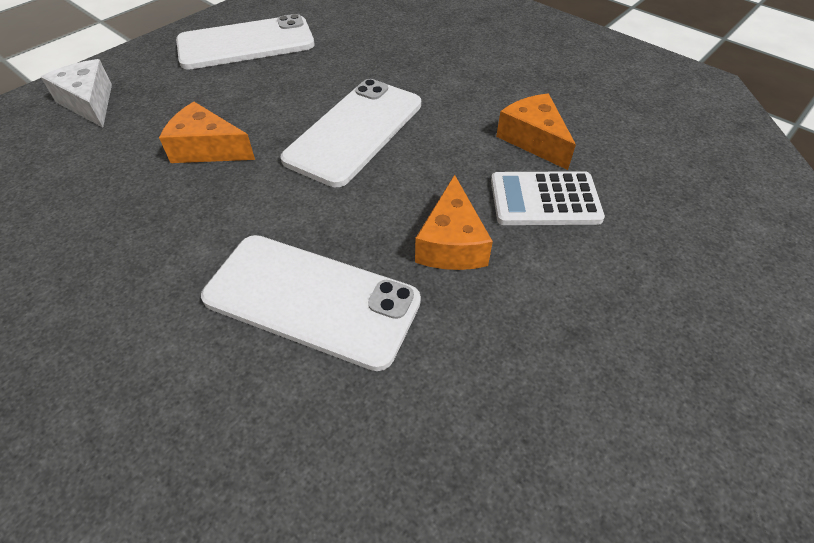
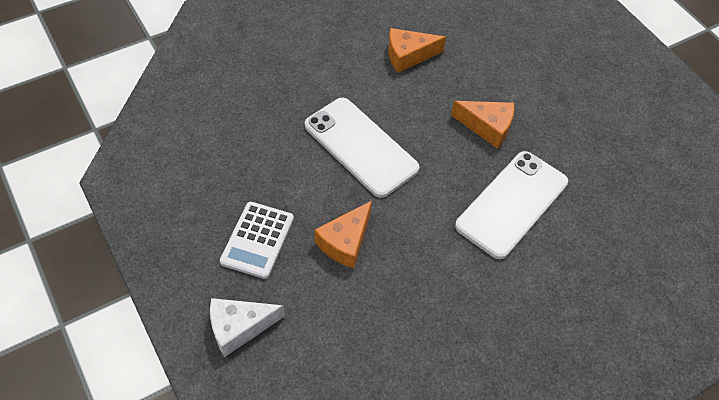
camera: 75 degrees left, 5 degrees up
(246, 43) = (194, 196): white phone -> none
(544, 199) = (465, 72): white calculator -> white calculator (257, 240)

